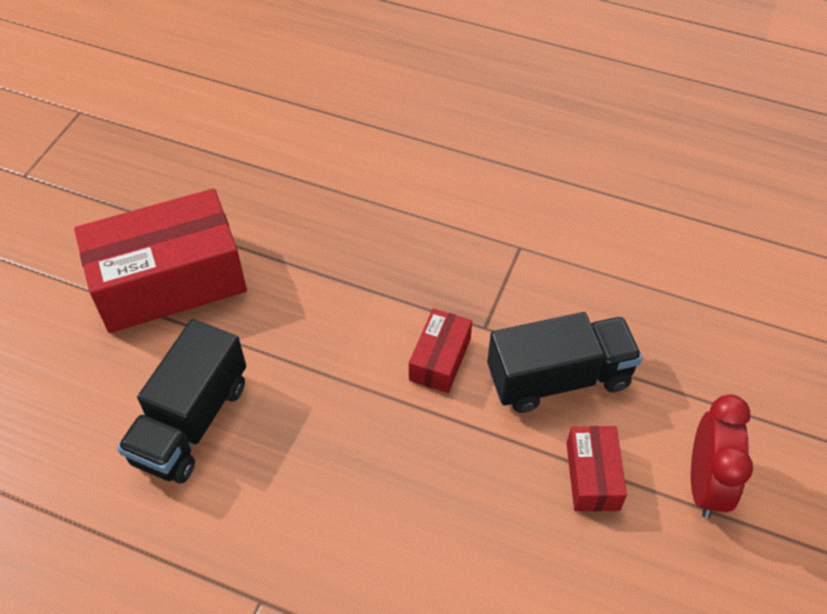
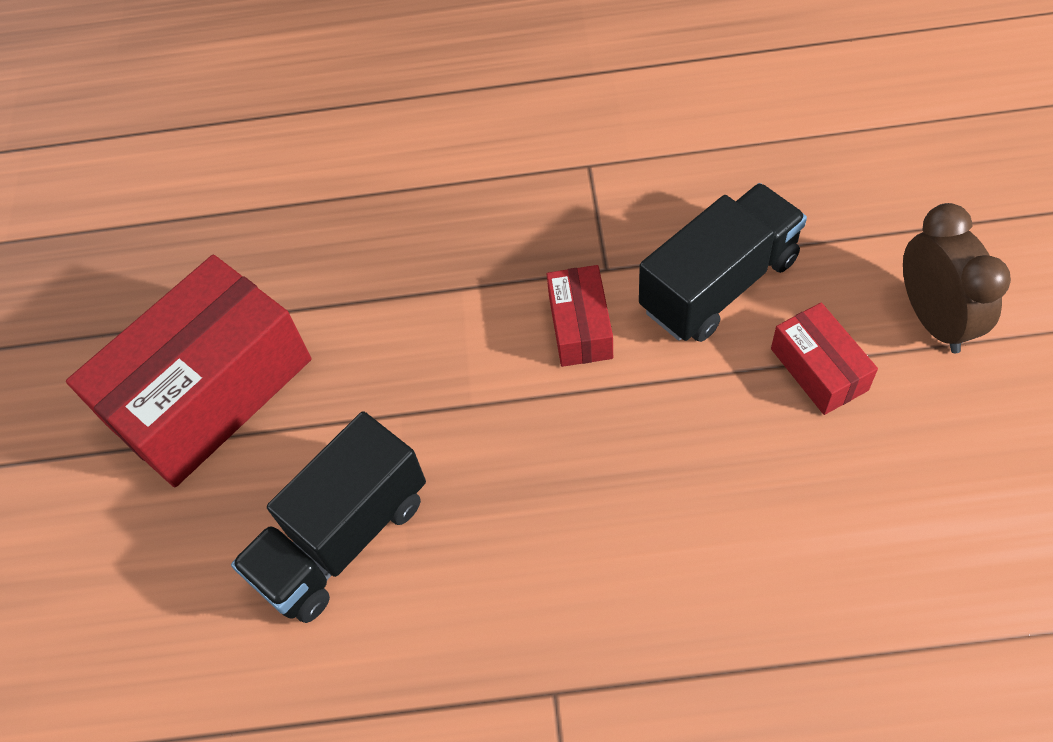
camera: 20 degrees left, 5 degrees up
(191, 422) = (343, 538): black truck -> black truck turned 45 degrees clockwise
(705, 484) = (933, 319): red clock -> brown clock

